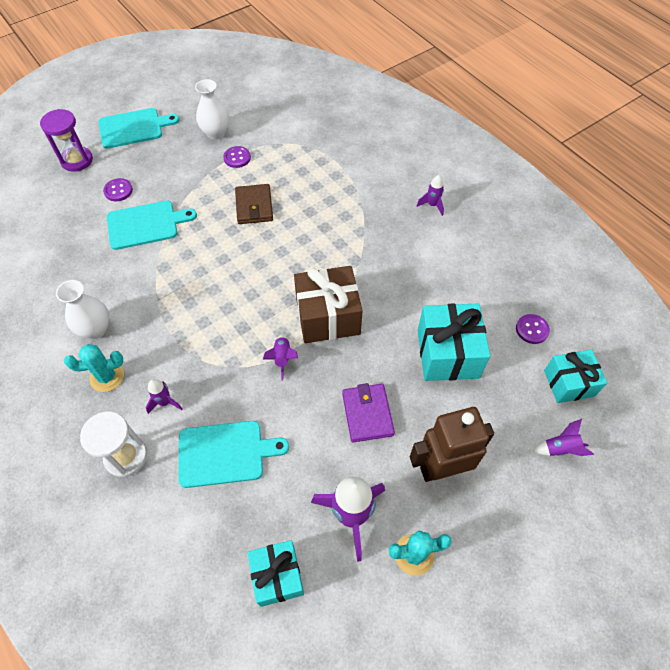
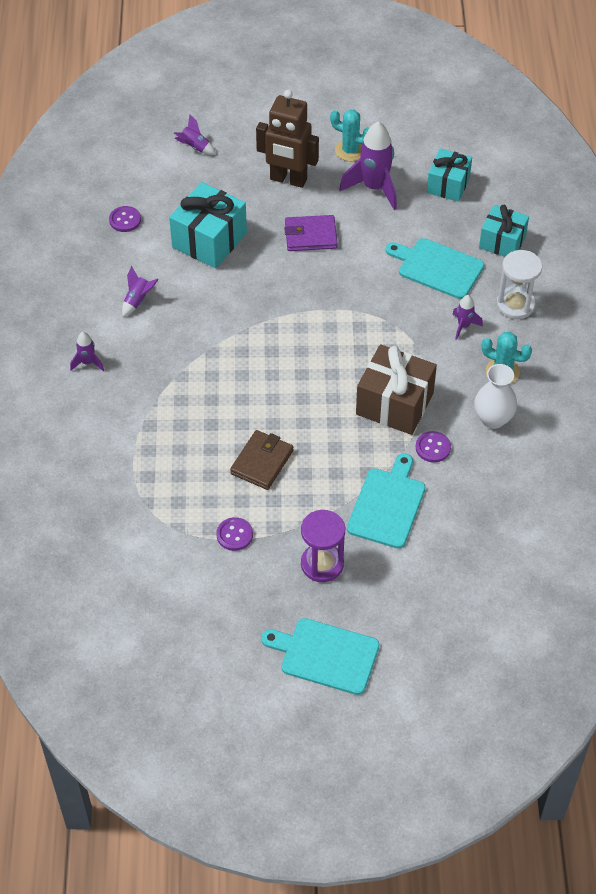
camera: 145 degrees left, 5 degrees down
(77, 160) = (420, 642): purple hourglass -> purple hourglass (322, 564)
(118, 191) = (394, 567): purple button -> purple button (433, 448)
(146, 224) = (387, 505): turquoise cutting board -> turquoise cutting board turned 90 degrees clockwise
(216, 133) = (233, 586): white vase -> none
(282, 358) = (345, 307): purple rocket -> purple rocket (138, 300)
(328, 317) = (280, 318): brown gift -> brown gift (394, 404)
(367, 414) = (310, 236): purple wallet -> purple wallet turned 60 degrees clockwise
(569, 383) = (141, 175): turquoise gift -> turquoise gift (502, 242)

